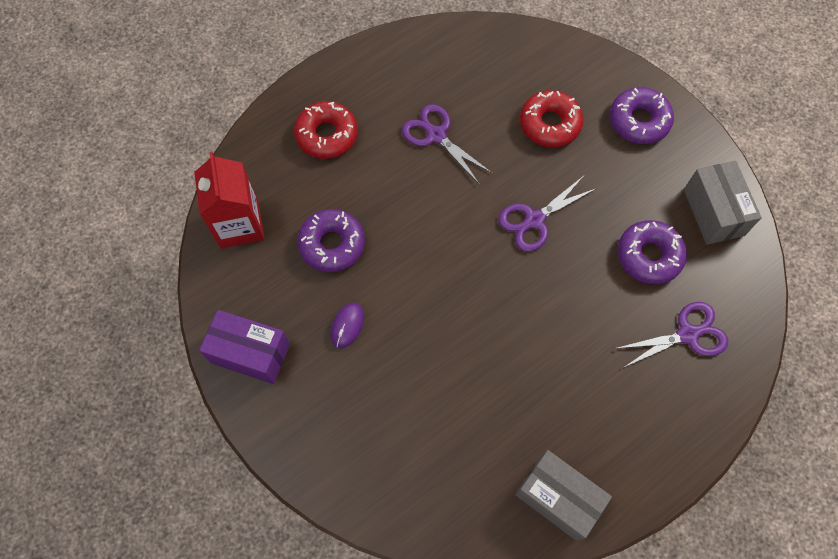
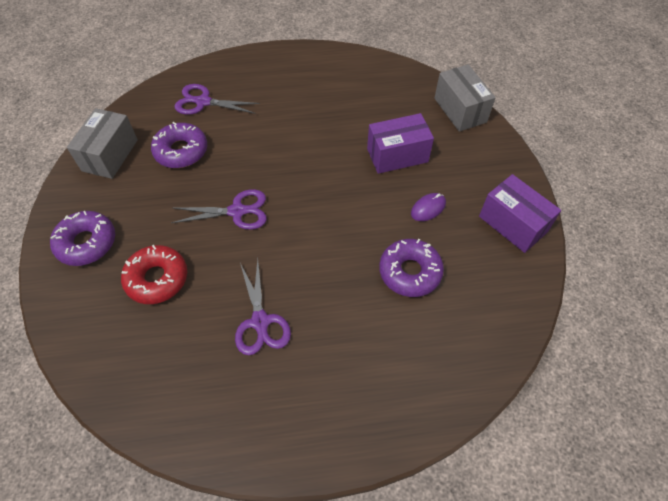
camera: 150 degrees left, 10 degrees down
(239, 225) = (486, 330): red carton -> none
(327, 135) = (362, 378): red donut -> none
(416, 380) = (397, 155): none -> purple box
(558, 497) = (349, 69): grey box -> grey box (460, 110)

